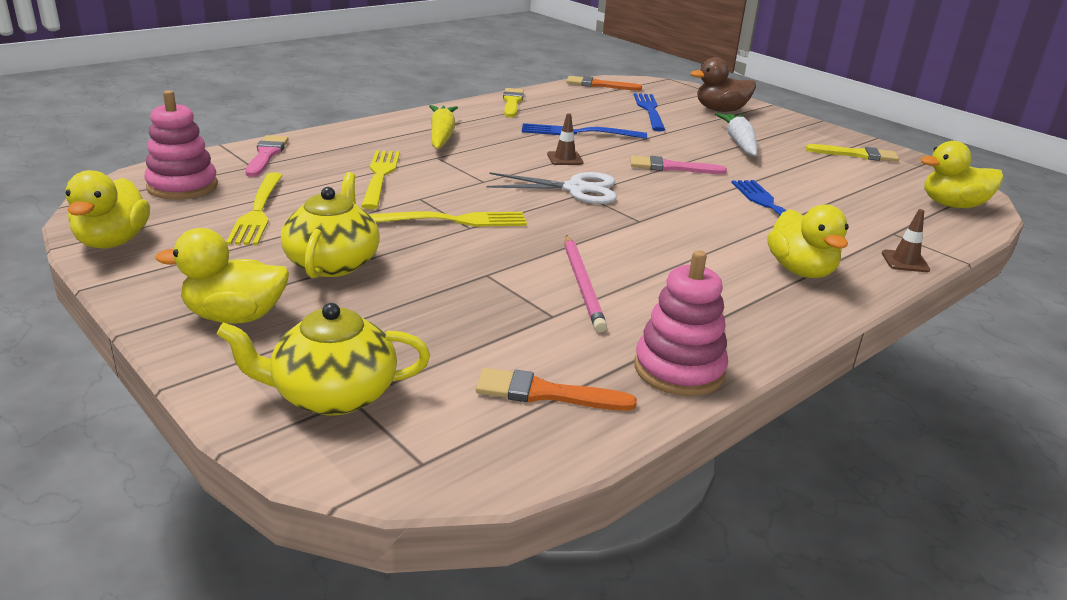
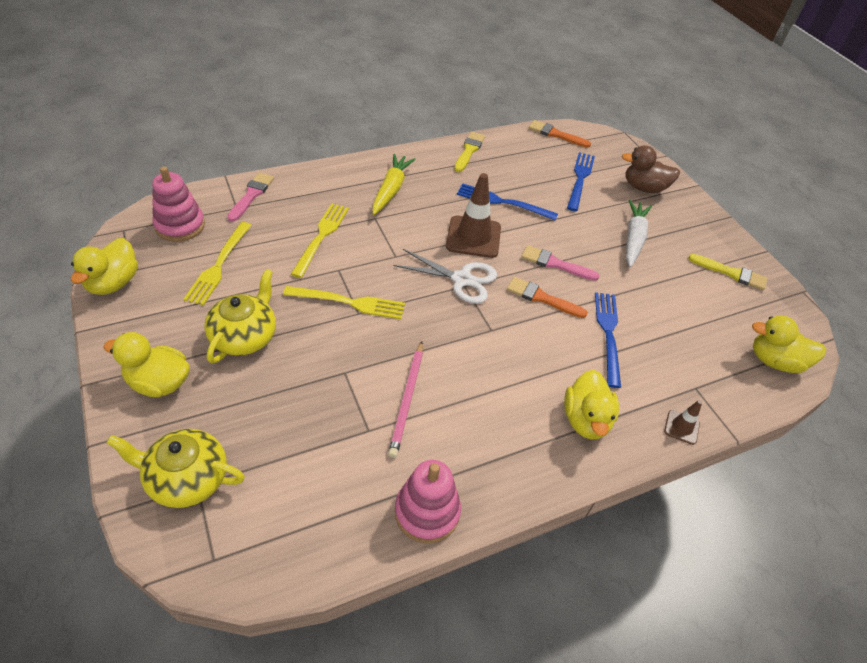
camera: 15 degrees right, 20 degrees up
(545, 393) = (322, 513): orange brush -> orange brush (542, 298)
(565, 159) = (473, 237): brown traffic cone -> brown traffic cone, size x2.03

